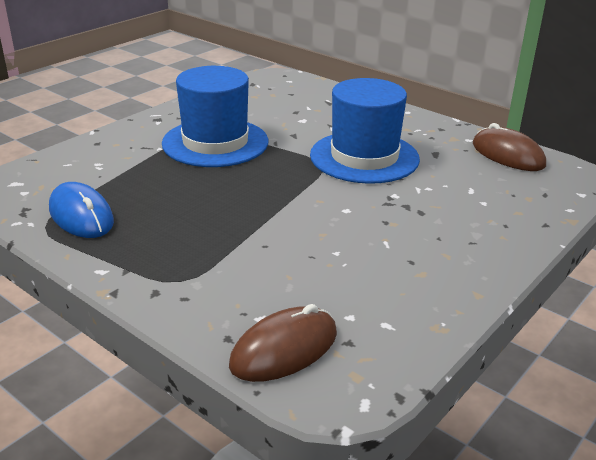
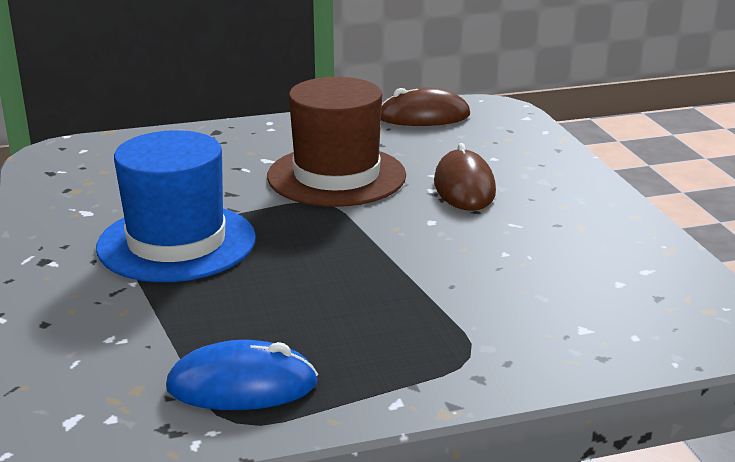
camera: 55 degrees left, 5 degrees down
(284, 349) = (644, 332): brown mouse -> brown mouse (464, 187)
(364, 157) = (336, 176): blue hat -> brown hat

